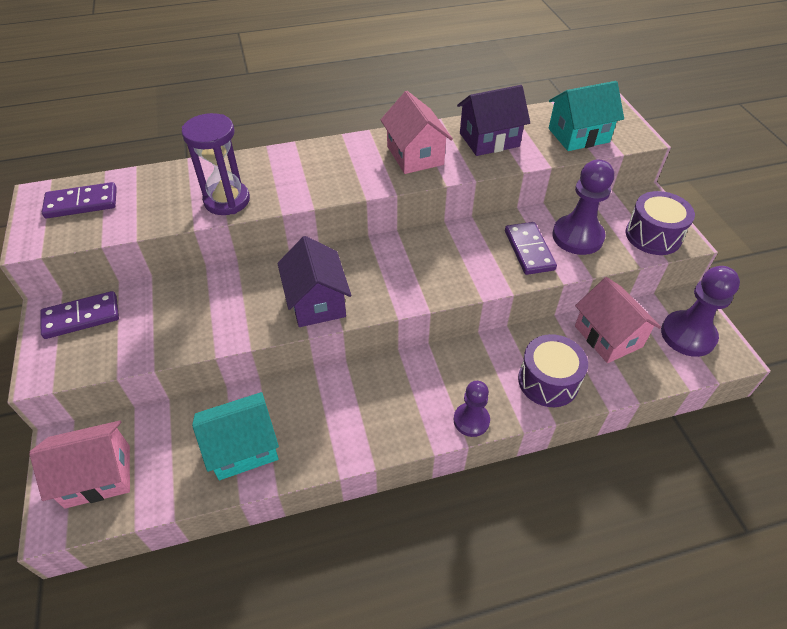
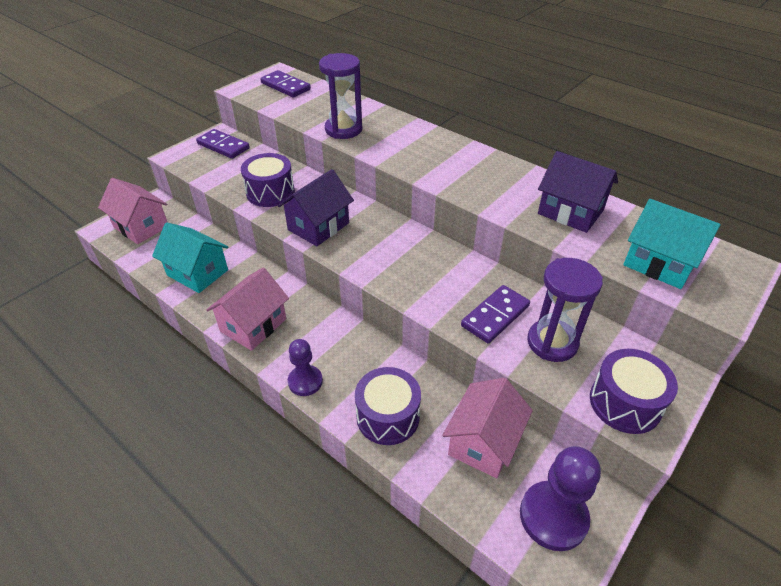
camera: 55 degrees right, 5 degrees down
(221, 314) = (270, 192): none -> purple drum
(415, 155) = (494, 183): pink house -> pink house (253, 325)
(577, 237) = (552, 342): purple pawn -> purple hourglass

